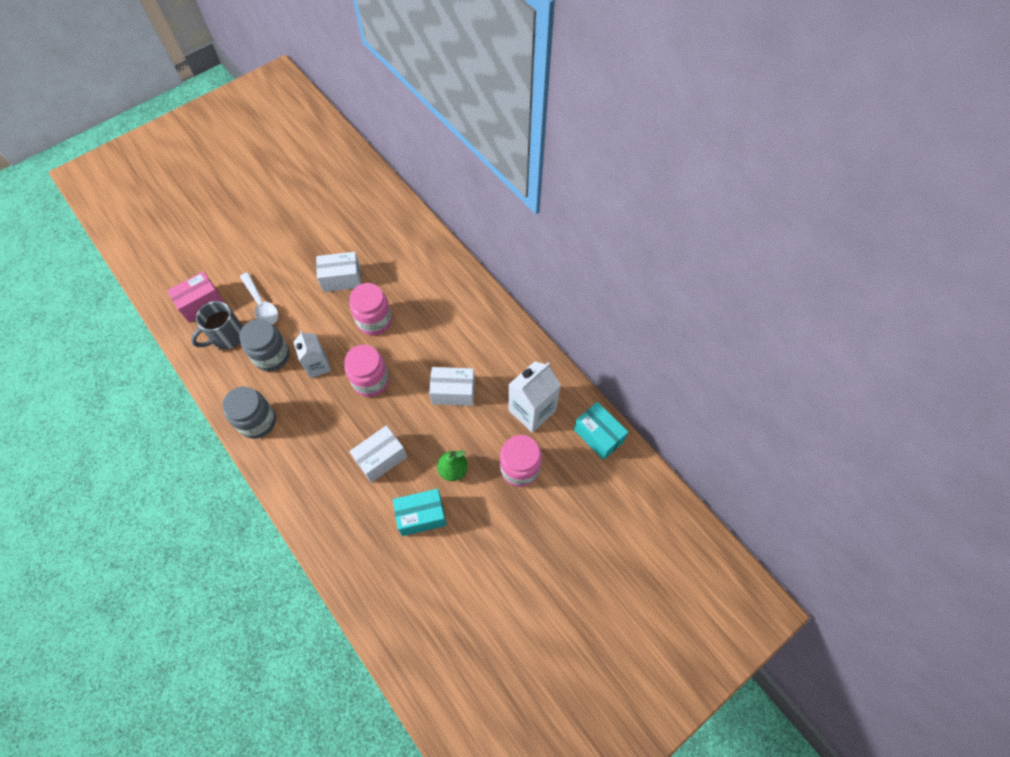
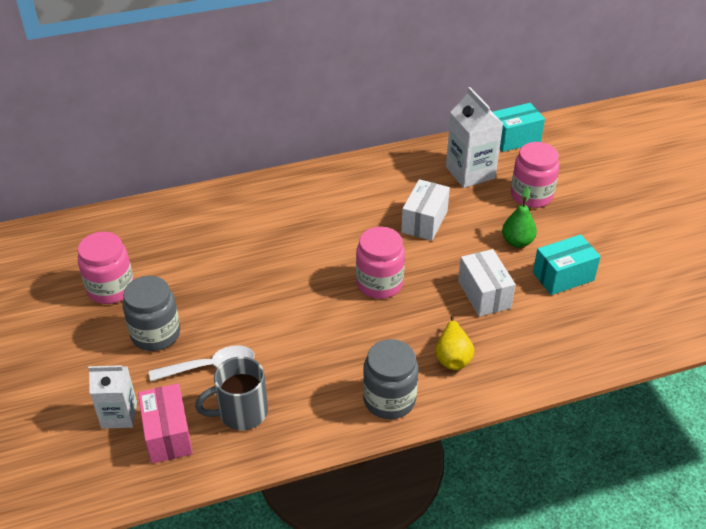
camera: 70 degrees left, 20 degrees down
(227, 336) = (241, 412): grey mug -> grey mug turned 90 degrees clockwise
(272, 356) = (297, 369): grey jar -> grey jar (156, 334)
(308, 452) = (452, 357): none -> yellow pear
(317, 365) = (335, 326): white carton -> white carton (119, 415)
(342, 279) = (219, 281): white box -> none
(374, 321) = (298, 264): pink jar -> pink jar (111, 288)
(421, 516) = (563, 276): turquoise box -> turquoise box turned 60 degrees clockwise

